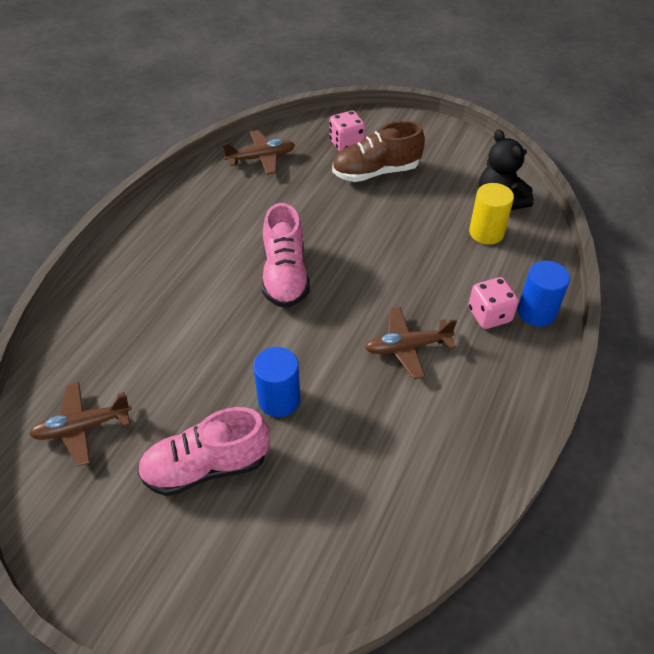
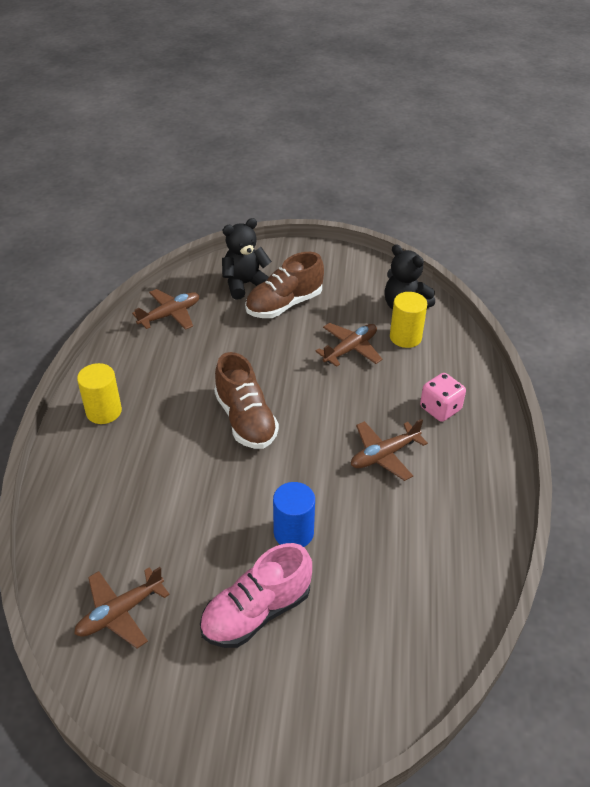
camera: 20 degrees left, 5 degrees down
(158, 234) = (104, 411): none -> yellow cylinder
(285, 275) = (245, 420): pink shoe -> brown shoe
(346, 144) = (245, 284): pink dice -> black teddy bear
(422, 231) = (350, 349): none -> brown plane
(536, 312) = (477, 396): blue cylinder -> none

